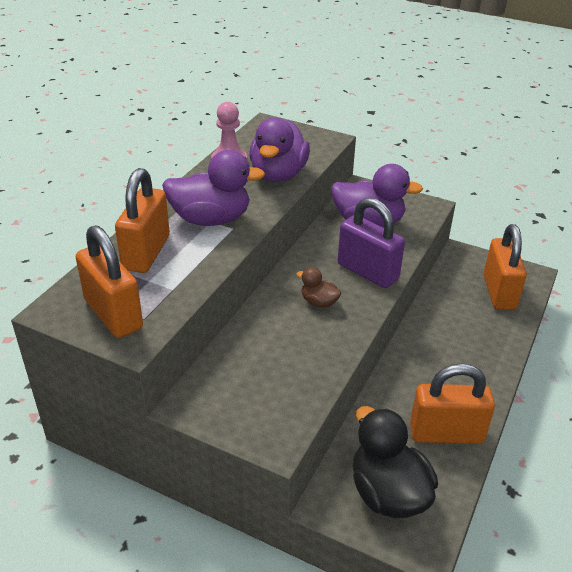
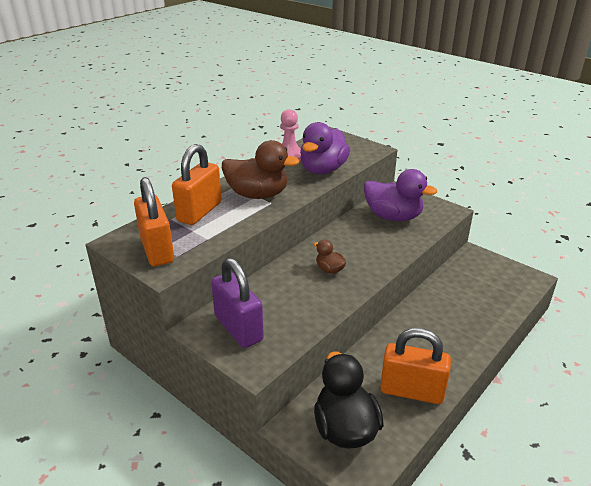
camera: 15 degrees right, 5 degrees down
(211, 219) = (257, 195): purple duck -> brown duck
(367, 272) = (378, 252): purple padlock -> purple padlock (238, 328)
(499, 292) = (497, 288): orange padlock -> none

